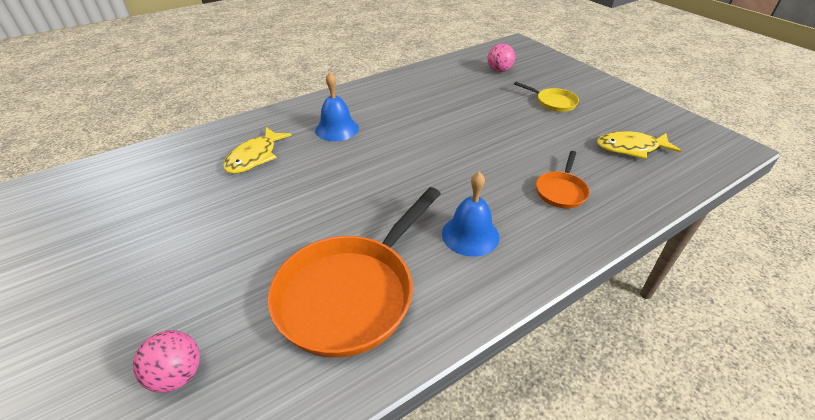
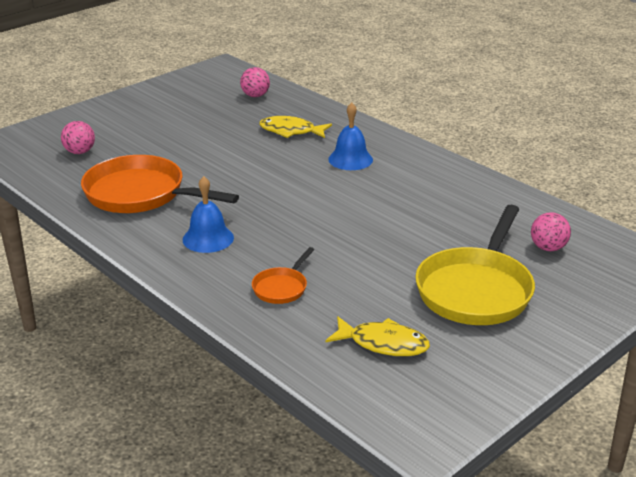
camera: 80 degrees right, 10 degrees down
(141, 174) = (255, 96): none -> pink ball
(553, 102) = (476, 290): yellow pan -> yellow pan, size x2.12
(561, 191) = (281, 288): orange pan -> orange pan turned 75 degrees counterclockwise
(630, 148) = (383, 344): yellow fish -> yellow fish turned 120 degrees clockwise

